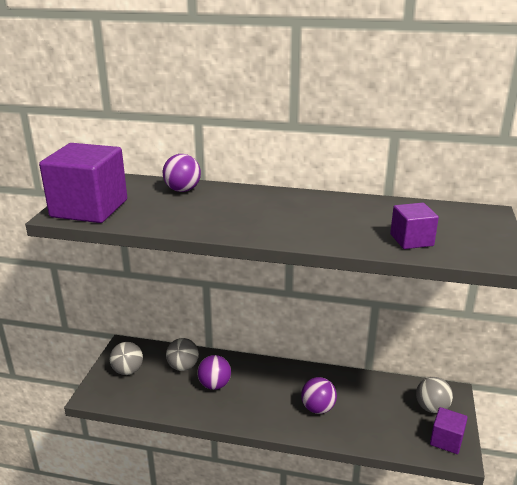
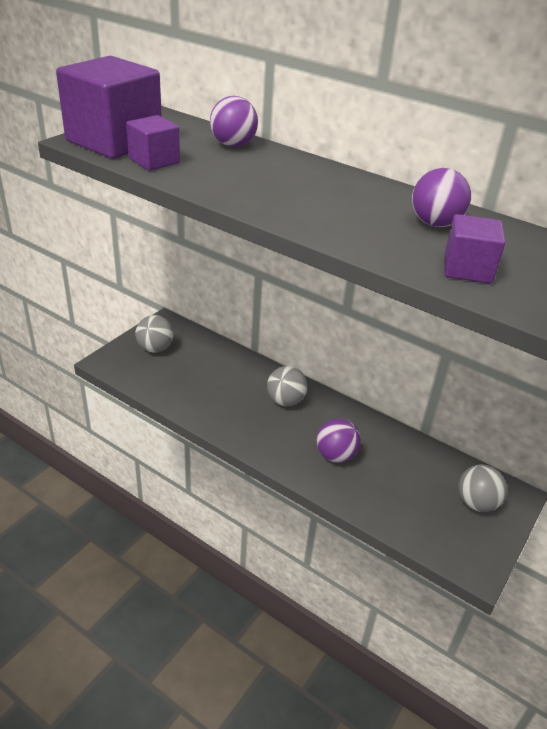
camera: 20 degrees right, 10 degrees up
(183, 367) = (214, 362): grey ball -> grey ball (285, 401)
(214, 385) = (236, 392): purple ball -> purple ball (435, 224)
(446, 440) = (471, 546): purple cube -> purple cube (154, 161)

